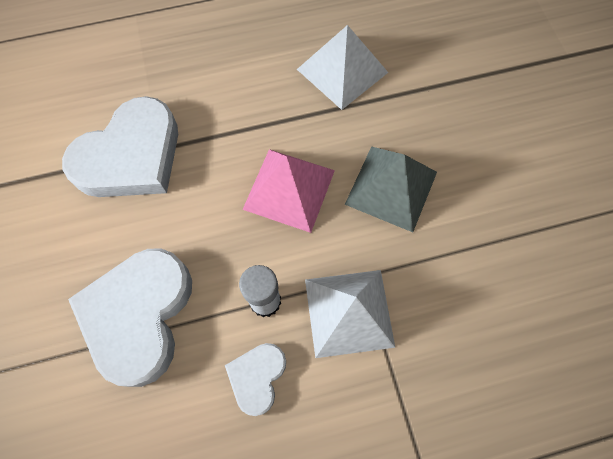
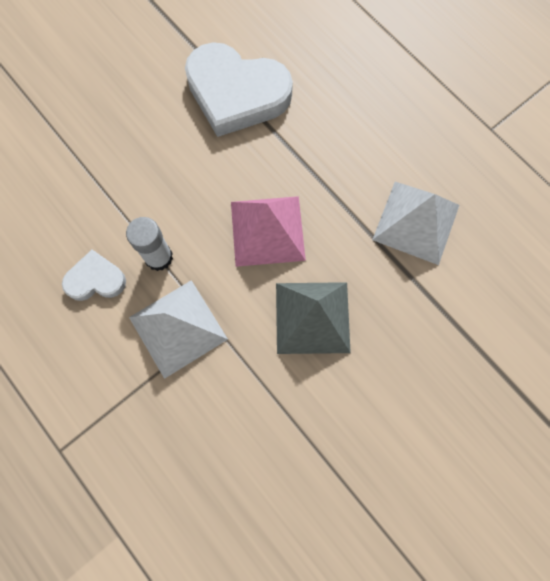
camera: 65 degrees right, 5 degrees up
(139, 316) = (107, 170): white heart -> none

